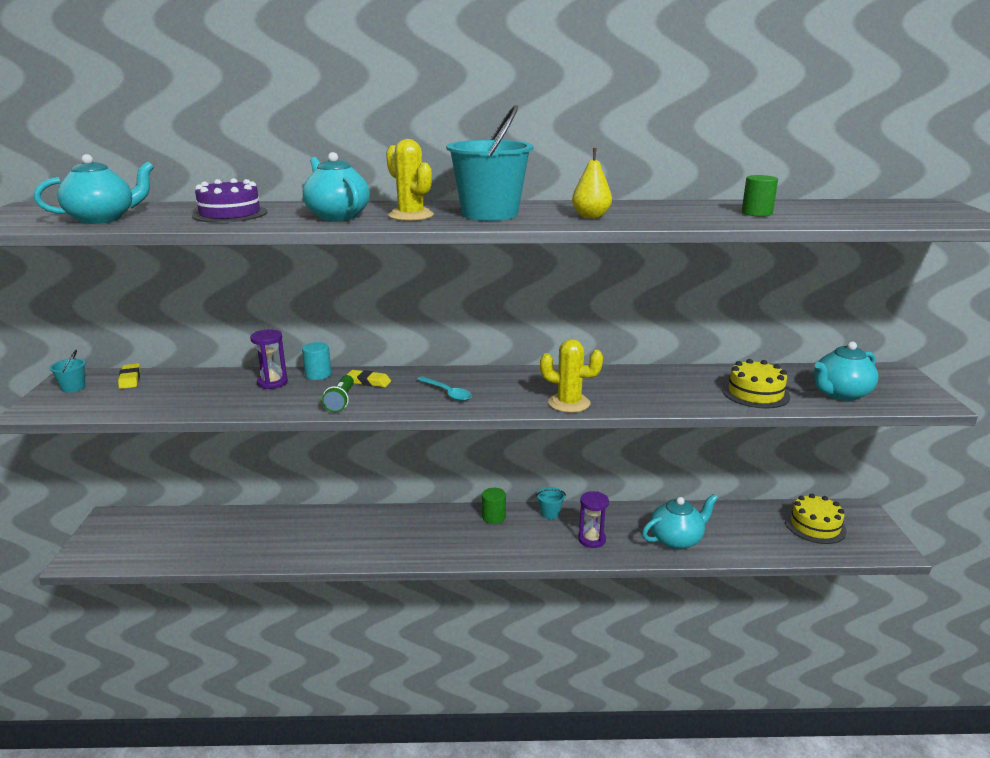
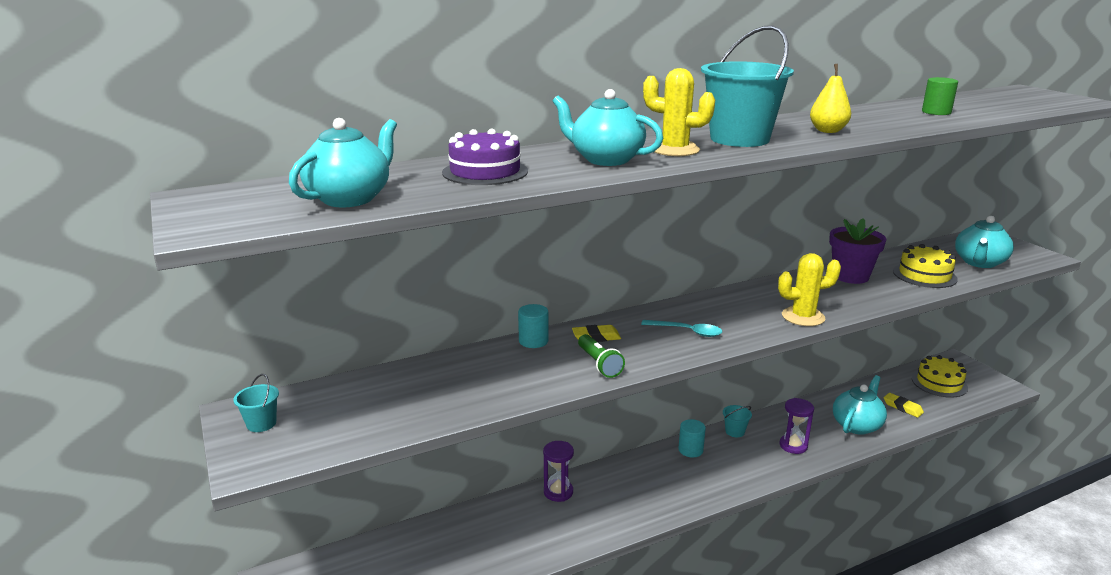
camera: 25 degrees left, 0 degrees up
(130, 379) = (321, 396): yellow eraser -> yellow eraser (902, 407)
(272, 383) = (498, 361): purple hourglass -> purple hourglass (558, 492)
(493, 517) = (690, 450): green cylinder -> turquoise cylinder
(673, 379) = (850, 276): none -> purple flower pot

